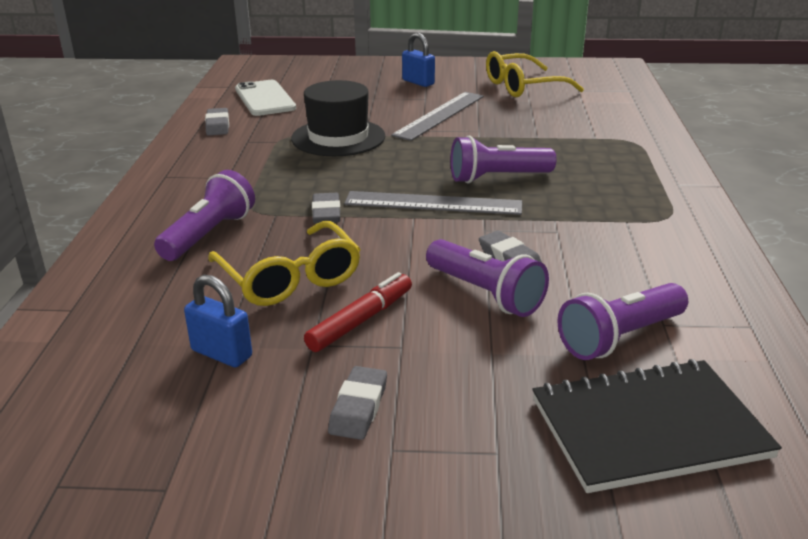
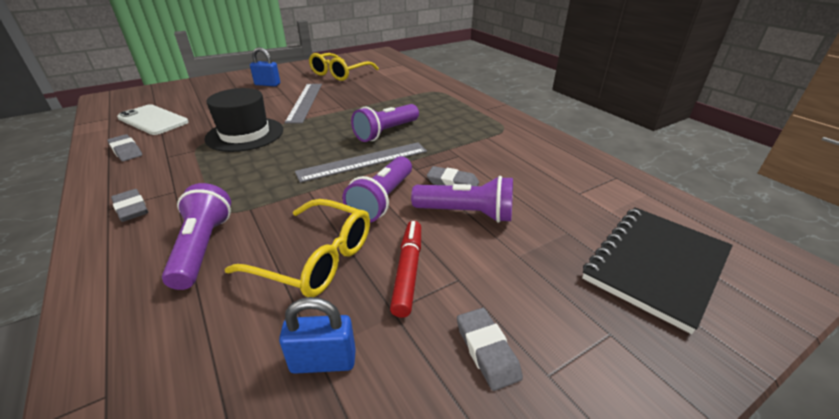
camera: 35 degrees left, 5 degrees up
(326, 213) = (292, 193): grey eraser -> grey eraser (131, 209)
(620, 337) = (570, 211): purple flashlight -> purple flashlight (382, 200)

